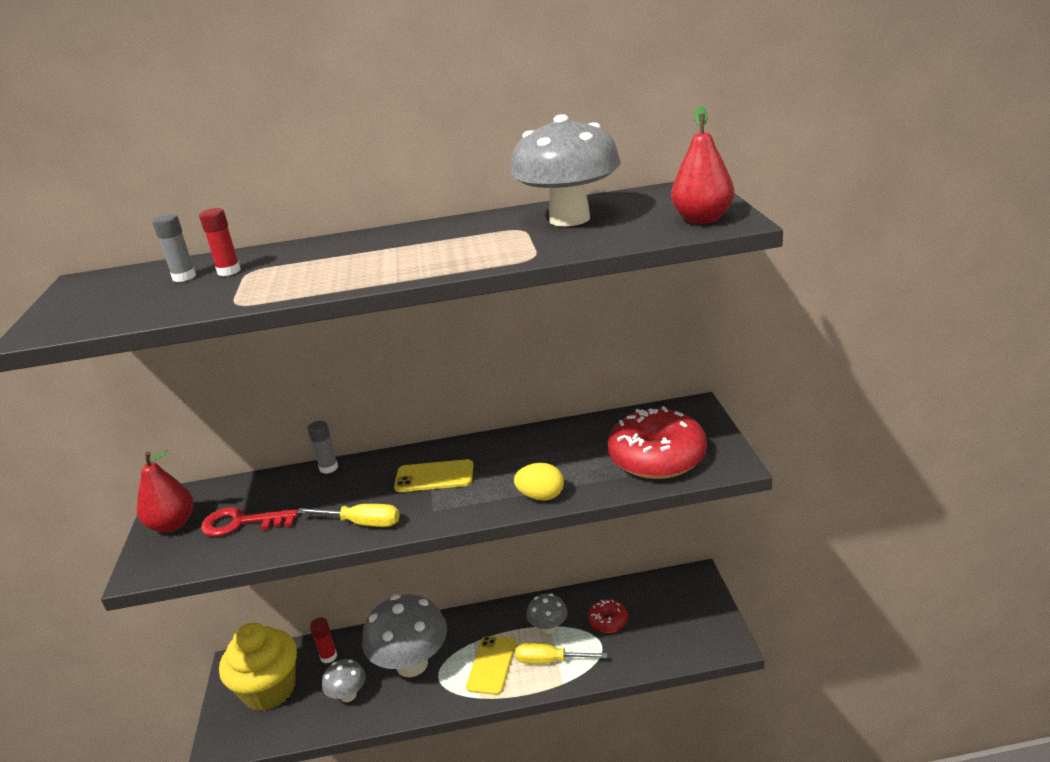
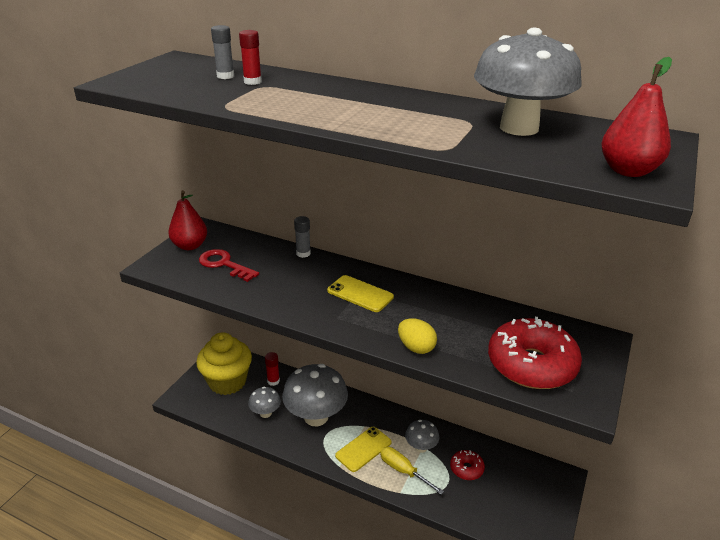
camera: 30 degrees right, 5 degrees up
(363, 523) = (288, 303): yellow screwdriver -> none

